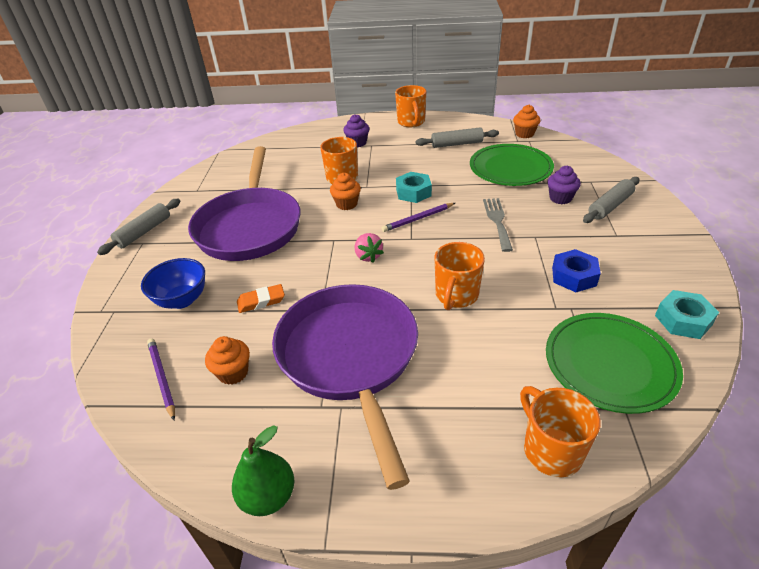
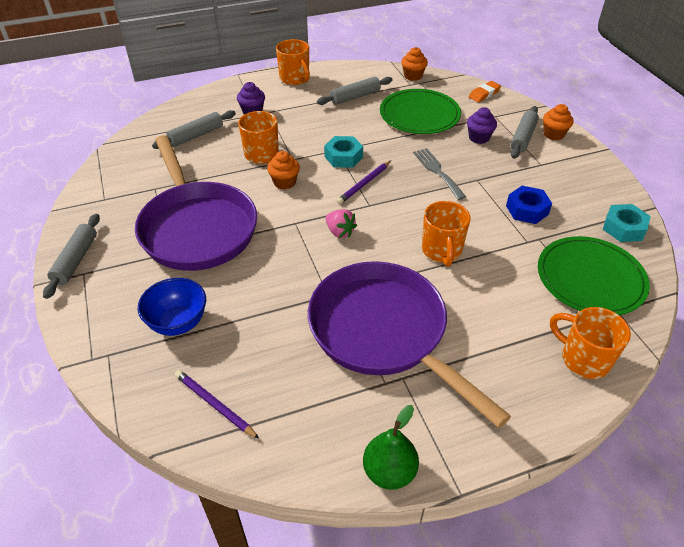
camera: 25 degrees left, 5 degrees up
(233, 373) = (283, 378): orange cupcake -> orange cupcake (553, 134)
(261, 301) = (263, 302): orange eraser -> orange eraser (484, 94)
(299, 154) = (196, 135): none -> grey rolling pin

